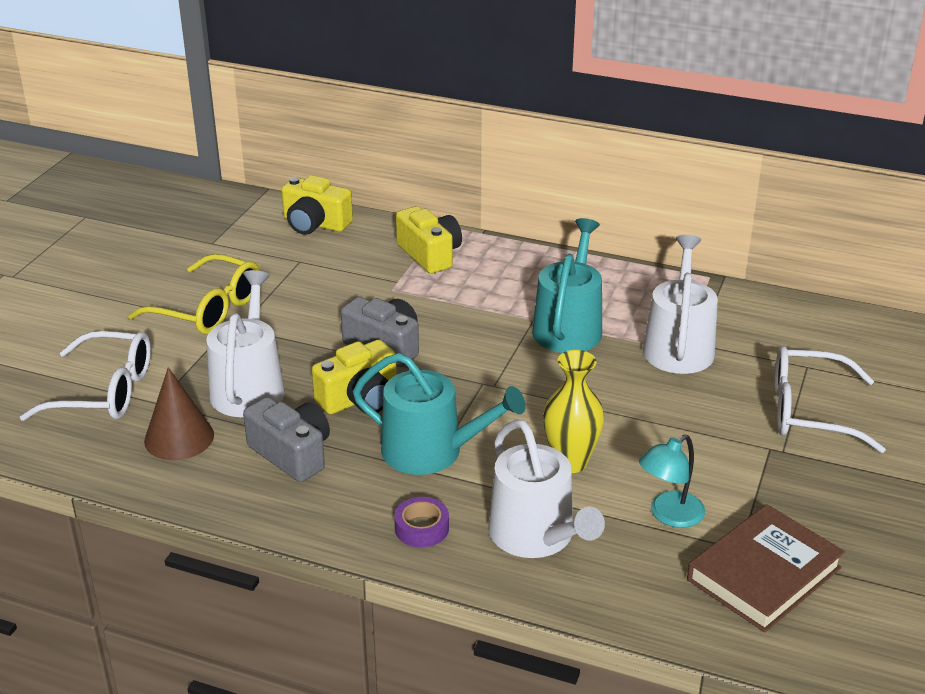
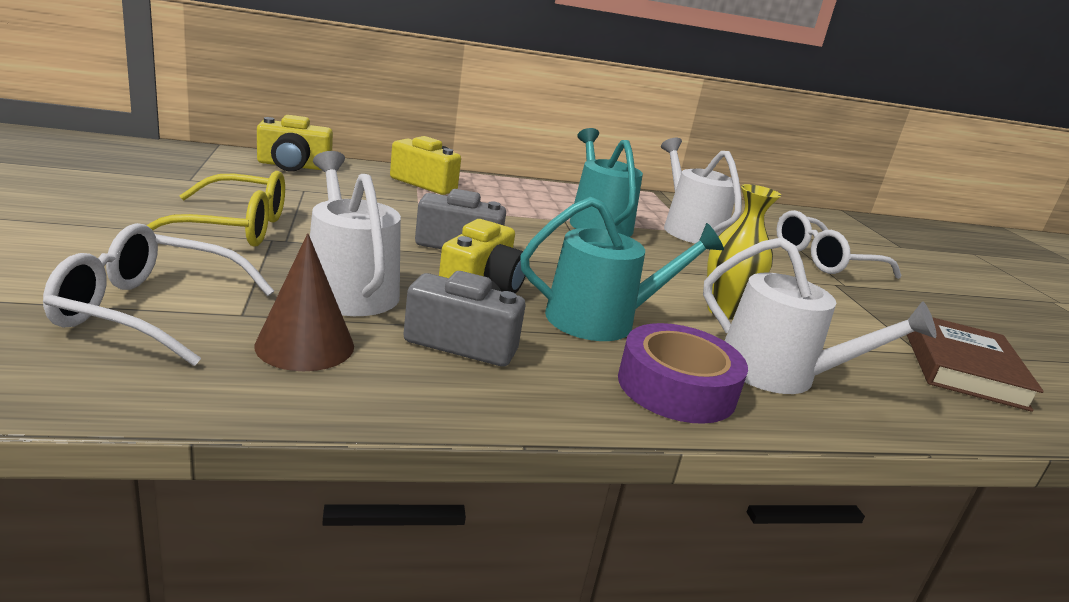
camera: 35 degrees left, 10 degrees down
(104, 391) = (151, 311): white glasses -> white glasses turned 150 degrees counterclockwise
(422, 528) = (676, 387): purple tape -> purple tape, size x1.84
(669, 515) = (845, 338): turquoise lamp -> none

